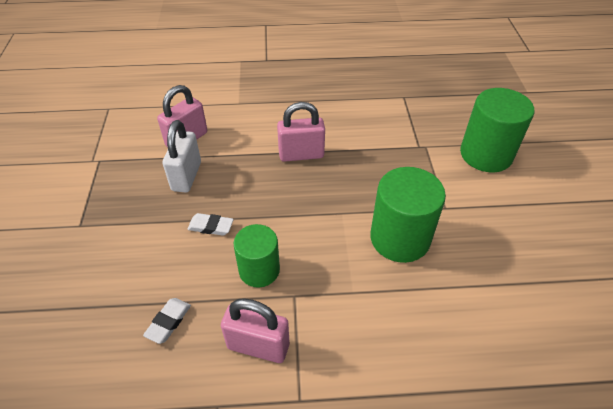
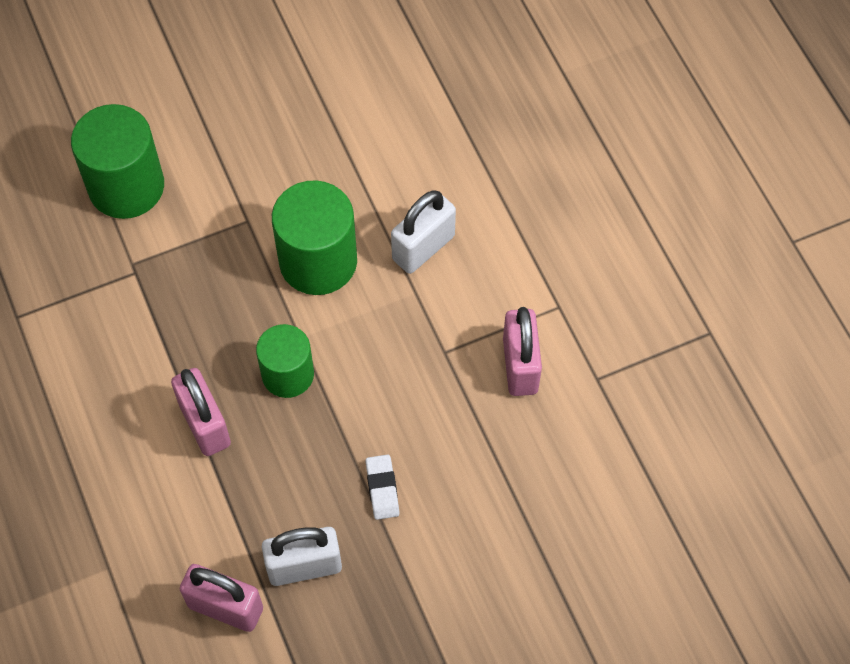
camera: 110 degrees left, 15 degrees up
(168, 322) = (532, 470): white eraser -> none
(259, 270) = (426, 402): green cylinder -> green cylinder (288, 374)
(392, 310) = (423, 247): none -> white padlock

